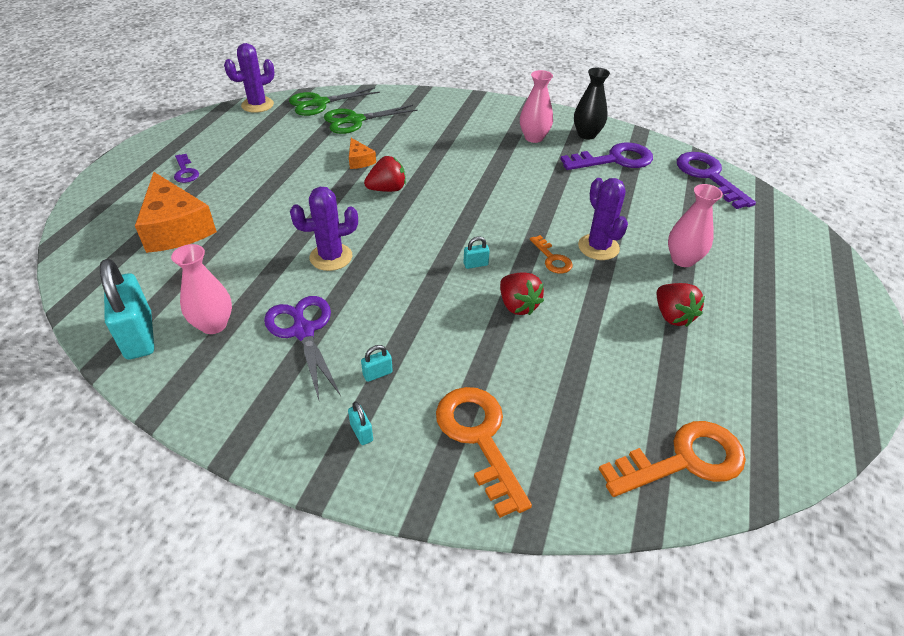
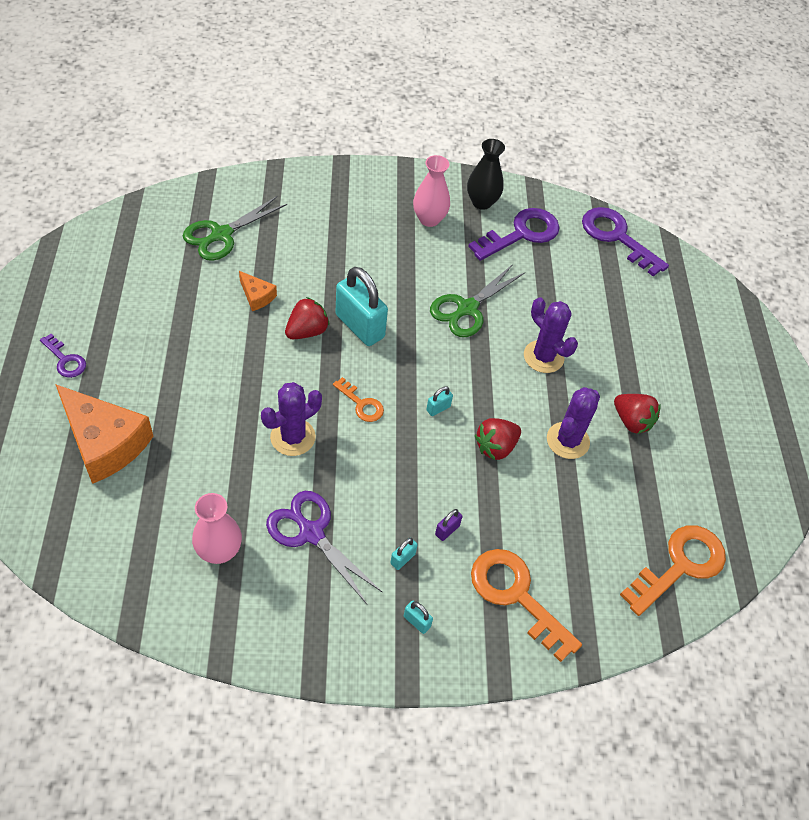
camera: 25 degrees left, 10 degrees up
(139, 336) = (152, 586): turquoise padlock -> turquoise padlock (360, 326)
(257, 105) = (90, 234): purple cactus -> purple cactus (567, 440)
(319, 103) = (164, 215): green scissors -> green scissors (467, 309)
(434, 361) = (447, 530): none -> purple padlock
(518, 305) = (495, 447): red strawberry -> red strawberry turned 105 degrees clockwise
(552, 259) = (506, 382): orange key -> orange key (361, 404)
(683, 259) = (622, 352): pink vase -> none

